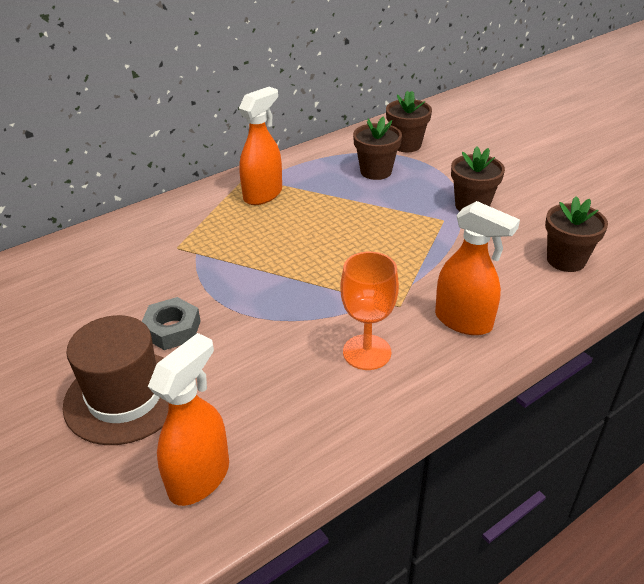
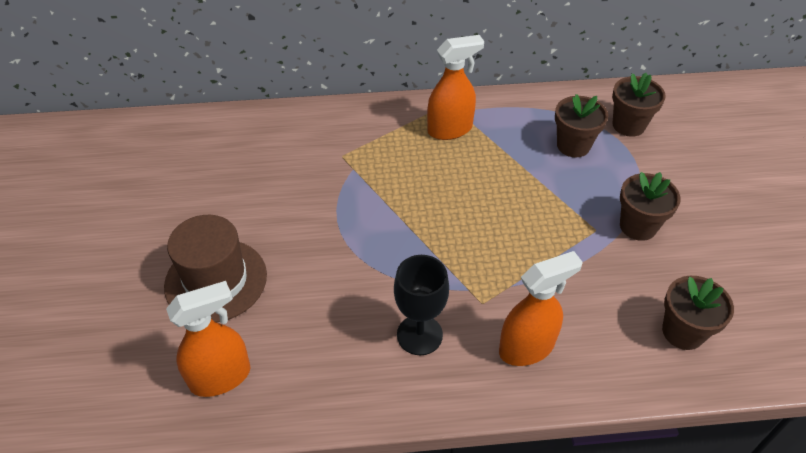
camera: 30 degrees right, 10 degrees up
(172, 329) = (286, 236): grey nut -> none
(367, 352) = (419, 335): orange goblet -> black goblet
(464, 321) = (527, 348): orange spray bottle -> orange spray bottle turned 90 degrees counterclockwise

